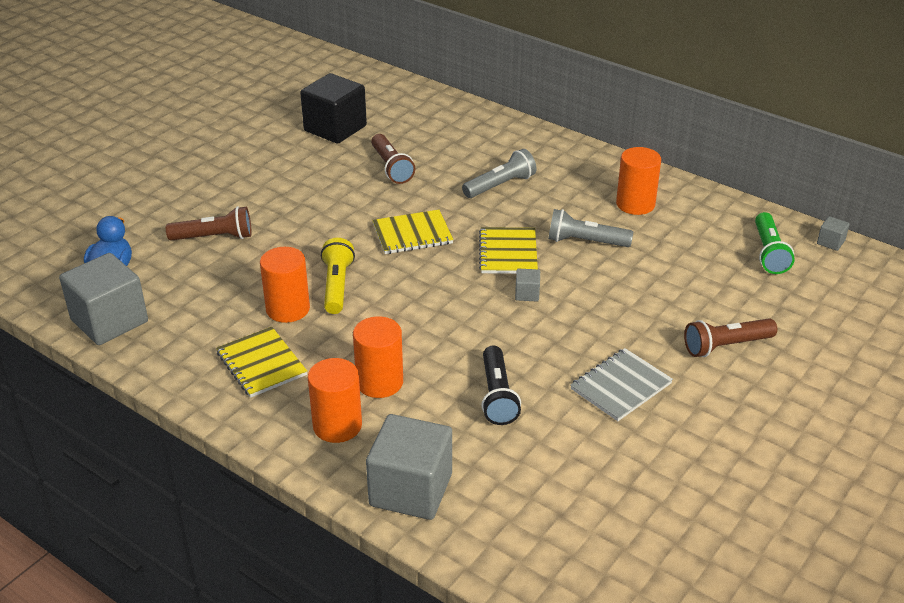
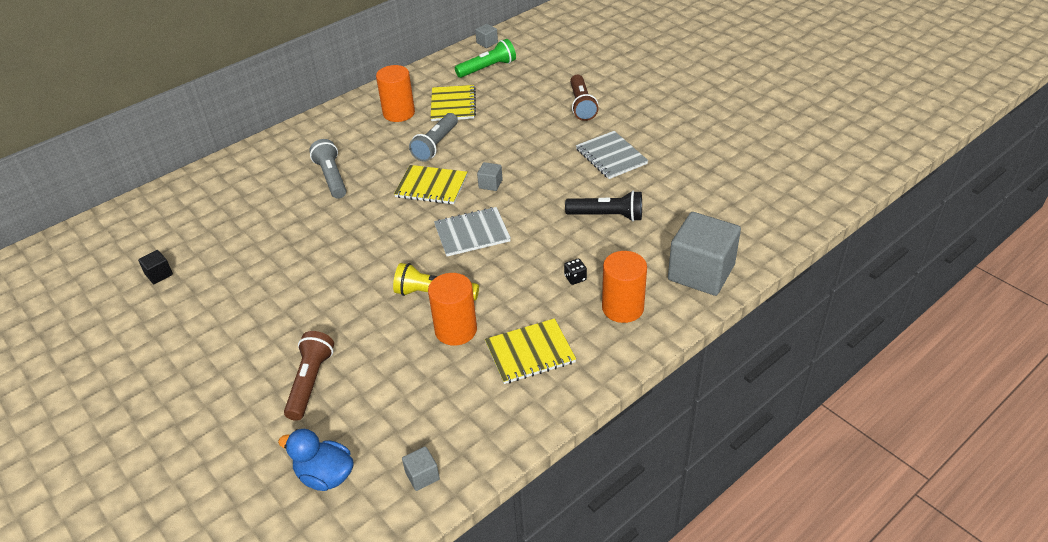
camera: 75 degrees left, 5 degrees up
(109, 321) = (422, 476): grey cube -> grey cube, size x0.42
(335, 128) = (159, 274): black cube -> black cube, size x0.42
(379, 382) = (575, 278): orange cylinder -> black dice
(391, 167) = (260, 241): brown flashlight -> none
(412, 234) = (377, 238): yellow notebook -> yellow notebook (453, 105)
(436, 295) = (472, 233): none -> grey notebook
(769, 253) = (487, 68): green flashlight -> green flashlight turned 45 degrees counterclockwise

